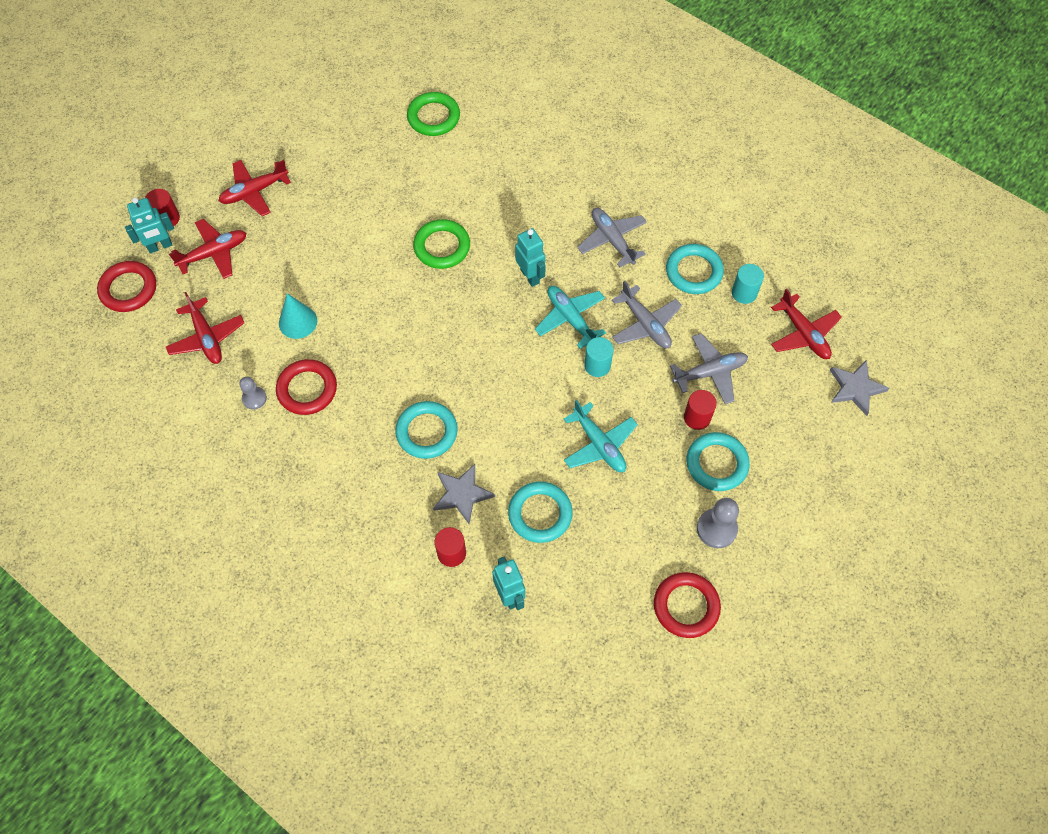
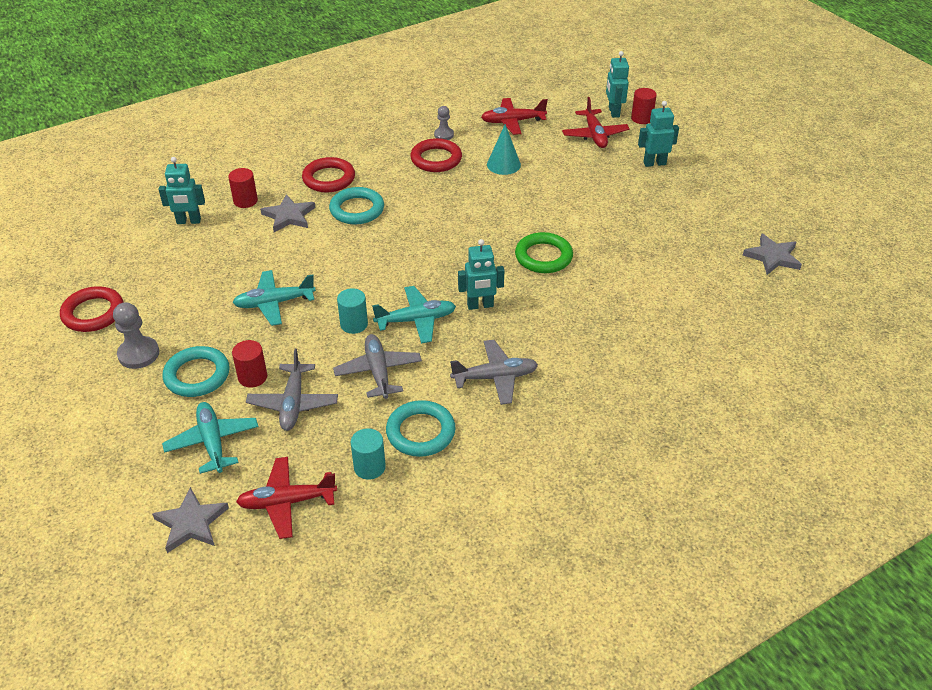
camera: 110 degrees right, 20 degrees down
(128, 289) = (577, 94): red ring -> red ring (329, 179)
(254, 192) = (654, 163): red plane -> turquoise robot
(378, 85) = (772, 257): none -> grey star
(433, 117) = (715, 286): green ring -> none
(540, 514) = (239, 252): turquoise ring -> none
(645, 324) = (378, 372): grey plane -> grey plane turned 90 degrees clockwise
(778, 412) = (213, 442): none -> turquoise plane

